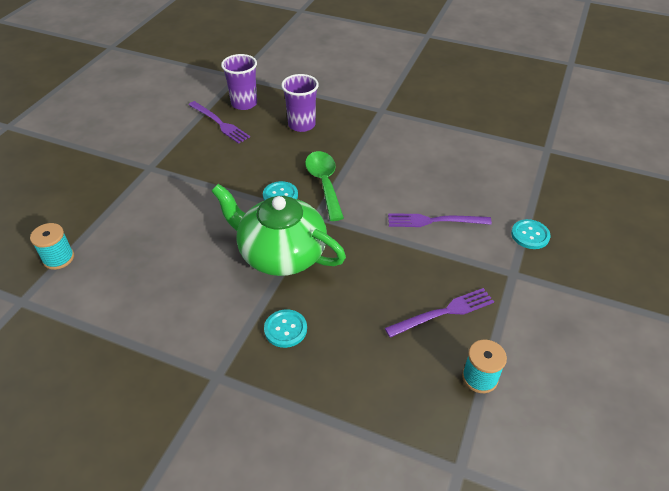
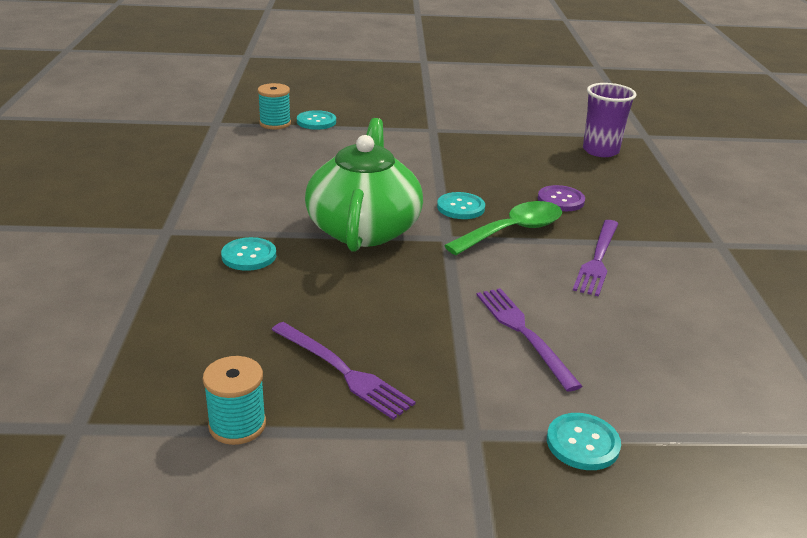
camera: 65 degrees right, 15 degrees down
(77, 230) = (316, 121): none -> turquoise button
(219, 123) = (546, 146): purple fork -> purple fork (597, 259)
(298, 147) = (560, 200): none -> purple button
(301, 125) = (608, 193): purple cup -> none

